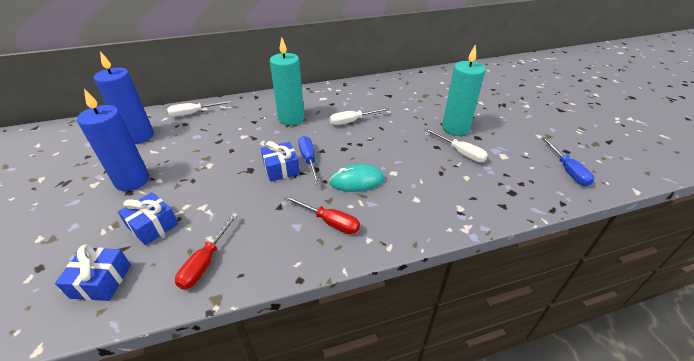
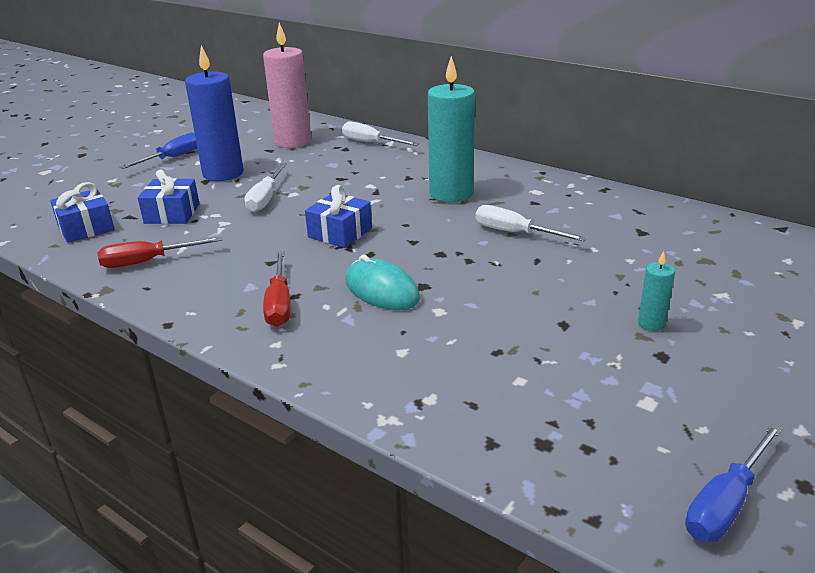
camera: 55 degrees right, 10 degrees down
(139, 136) = (293, 141): blue candle -> pink candle
(309, 160) = (380, 241): blue screwdriver -> blue screwdriver (173, 158)
(455, 128) = (651, 323): turquoise candle -> turquoise candle, size x0.45
(460, 152) = (582, 352): white screwdriver -> white screwdriver (265, 198)

